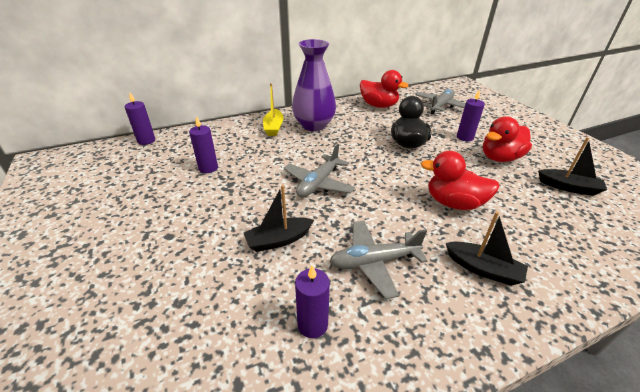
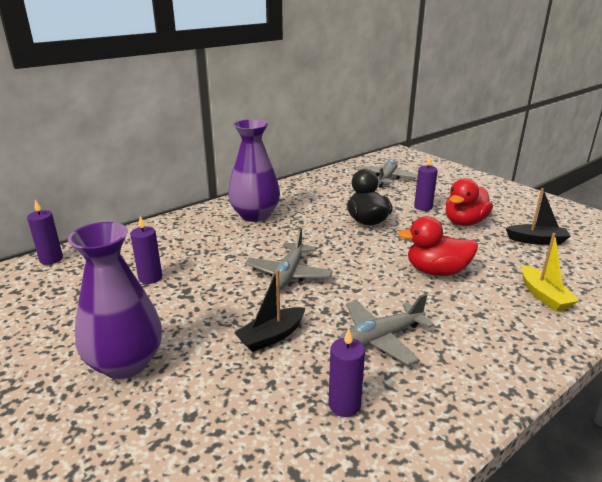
camera: 15 degrees left, 10 degrees down
(154, 241) = (125, 363): none -> purple vase
(273, 127) = (208, 224): yellow boat -> yellow boat (543, 296)
(379, 105) = (319, 185): red duck -> none
(483, 269) = (486, 325): black boat -> none

